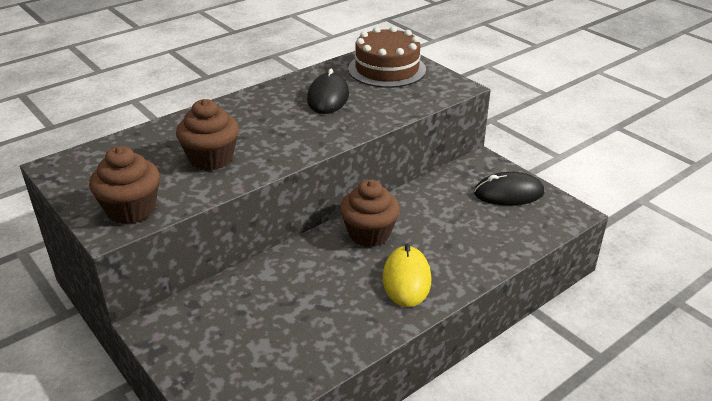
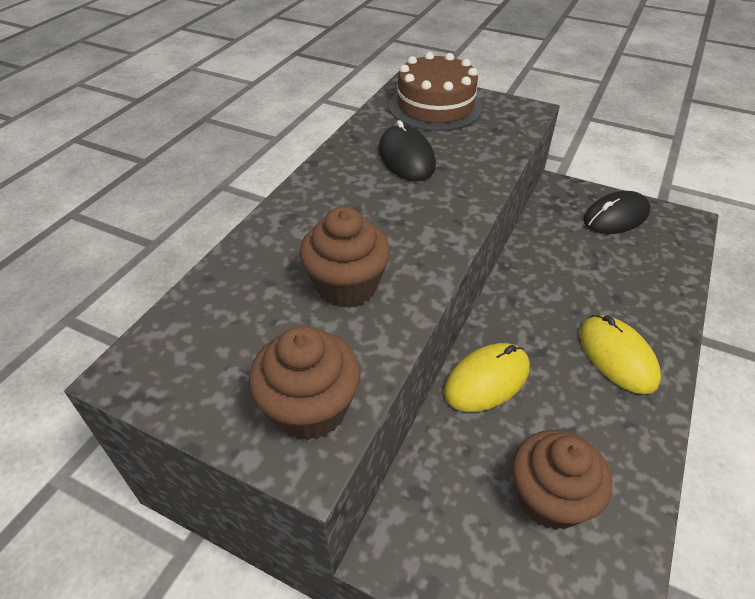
camera: 25 degrees left, 10 degrees up
(296, 262) = (487, 380): none -> yellow mouse
(369, 234) = (530, 312): brown cupcake -> brown cupcake (550, 498)

